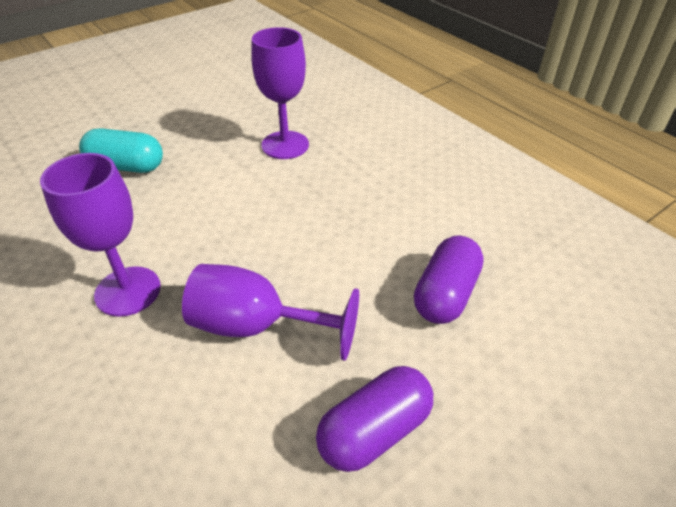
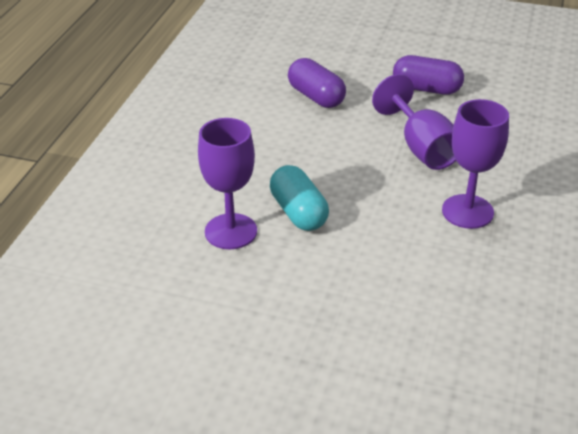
camera: 125 degrees left, 5 degrees down
(126, 166) = (366, 311): turquoise capsule -> turquoise capsule (298, 212)
(445, 294) = (316, 97): purple capsule -> purple capsule turned 60 degrees clockwise

